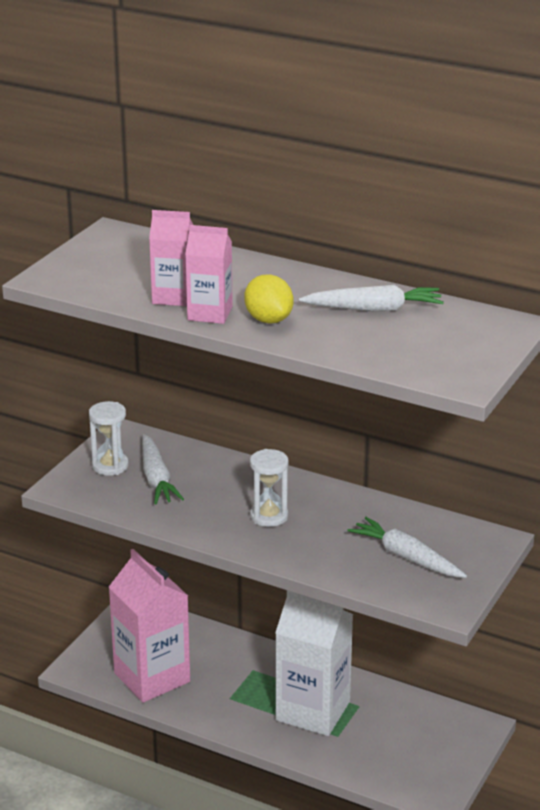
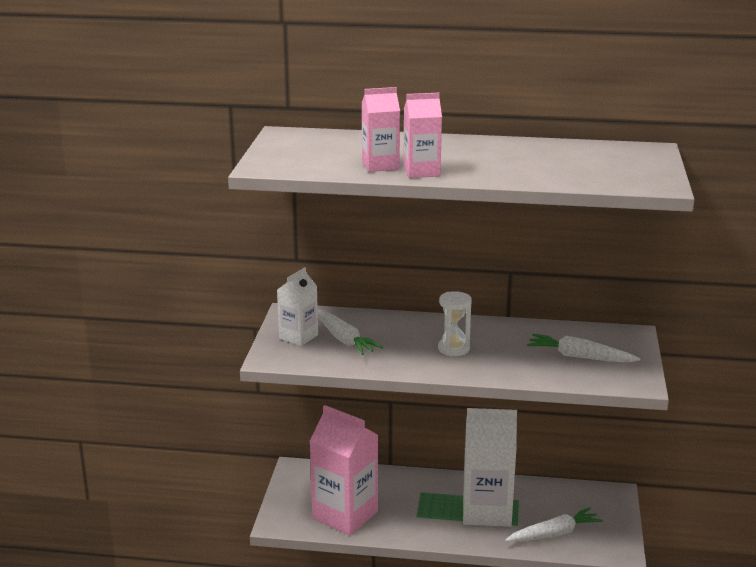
camera: 20 degrees left, 5 degrees down
(110, 466) = (298, 337): white hourglass -> white carton
(268, 320) = (472, 169): yellow lemon -> none
(374, 309) = (543, 153): white carrot -> white carrot (554, 534)

